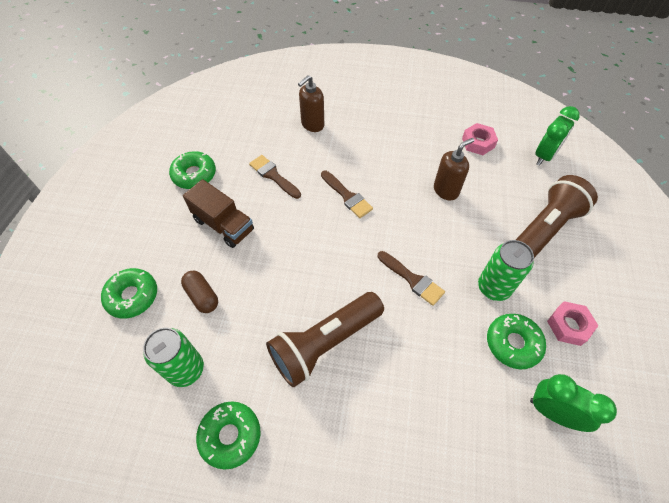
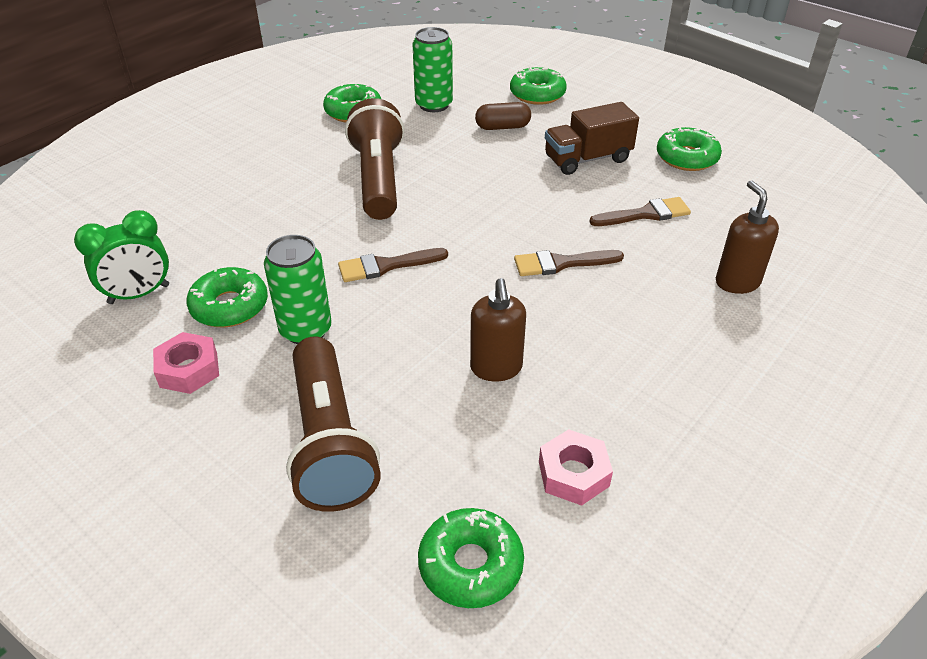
camera: 120 degrees right, 15 degrees down
(544, 156) = (470, 565): green clock -> green donut

